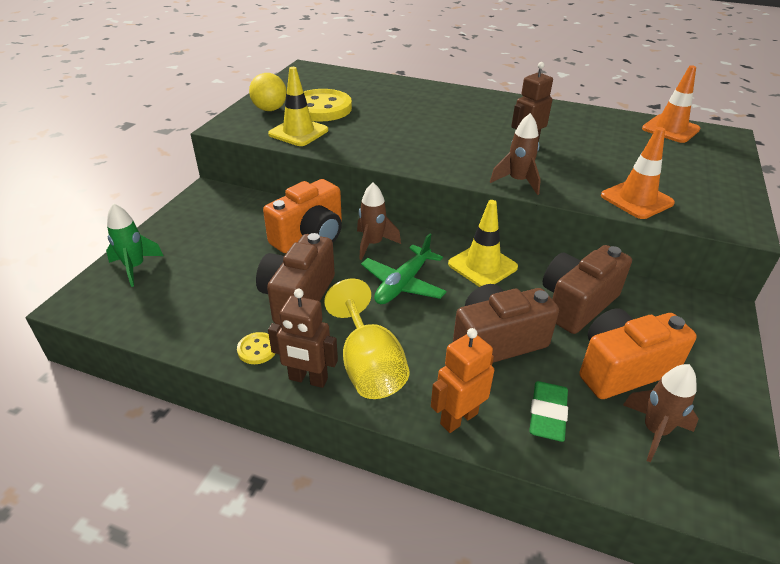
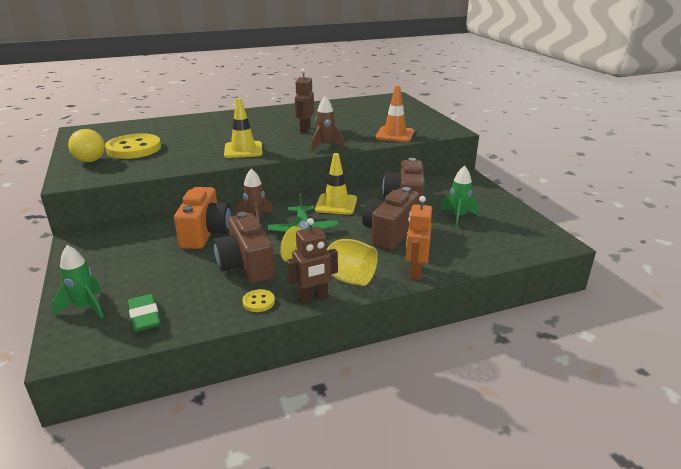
camera: 40 degrees left, 10 degrees down
(298, 132) = (139, 166): yellow traffic cone -> yellow traffic cone (243, 150)
(547, 414) = (451, 249): green eraser -> green eraser (145, 317)
(622, 369) = (458, 217): orange camera -> green rocket
(654, 431) = (499, 233): brown rocket -> none
(670, 129) = (367, 101): orange traffic cone -> none

